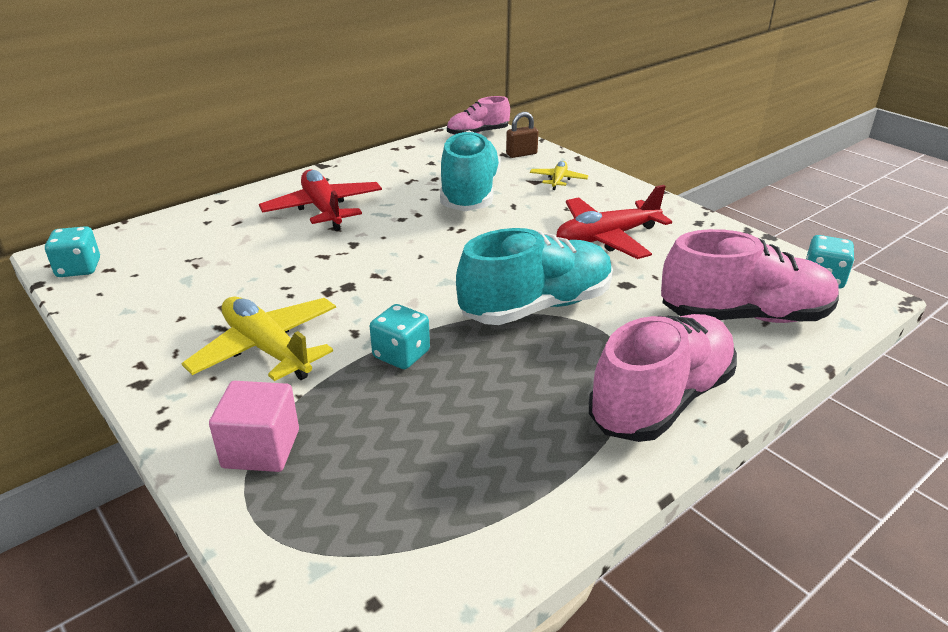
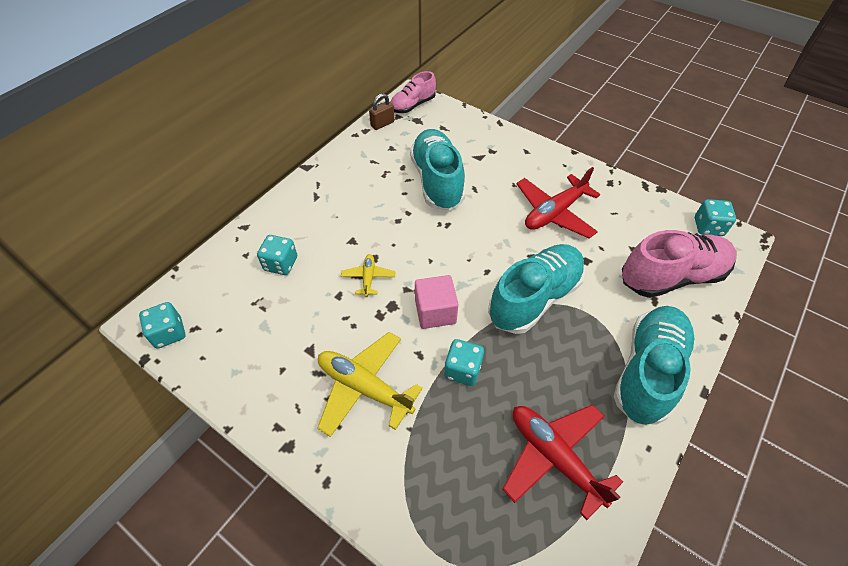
camera: 15 degrees left, 20 degrees up
(241, 234) = (281, 264): none -> turquoise dice
(261, 449) = (408, 487): pink cube -> pink cube (435, 312)
(323, 209) = (332, 221): red plane -> red plane (554, 457)
(521, 154) = (456, 125): brown padlock -> brown padlock (382, 124)
(558, 180) = (495, 152): yellow plane -> yellow plane (368, 278)
(661, 400) = (647, 371): pink shoe -> turquoise shoe

